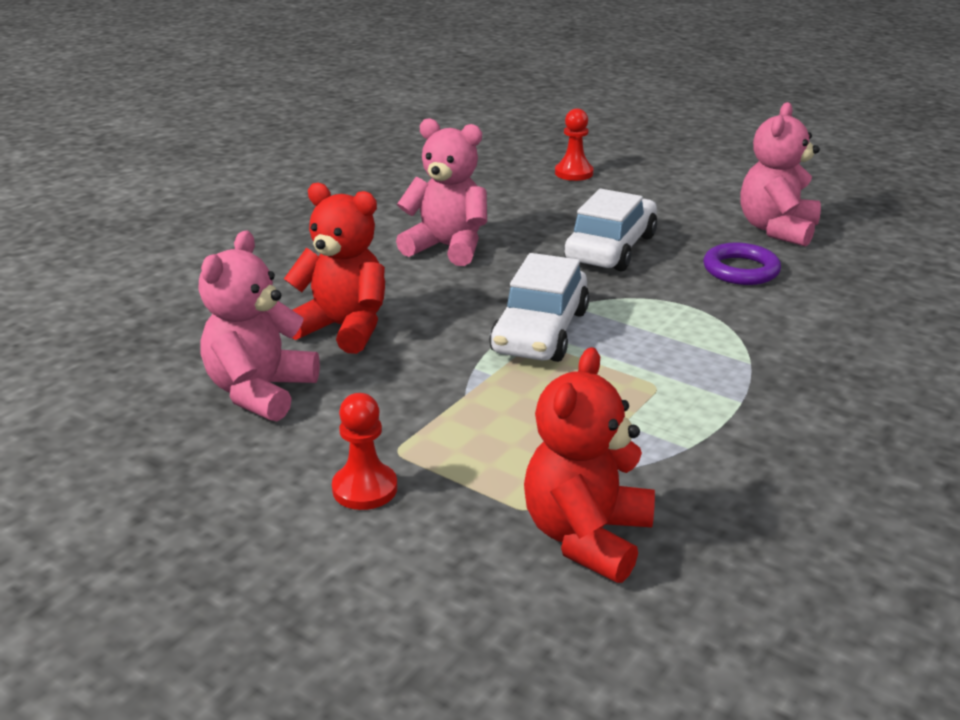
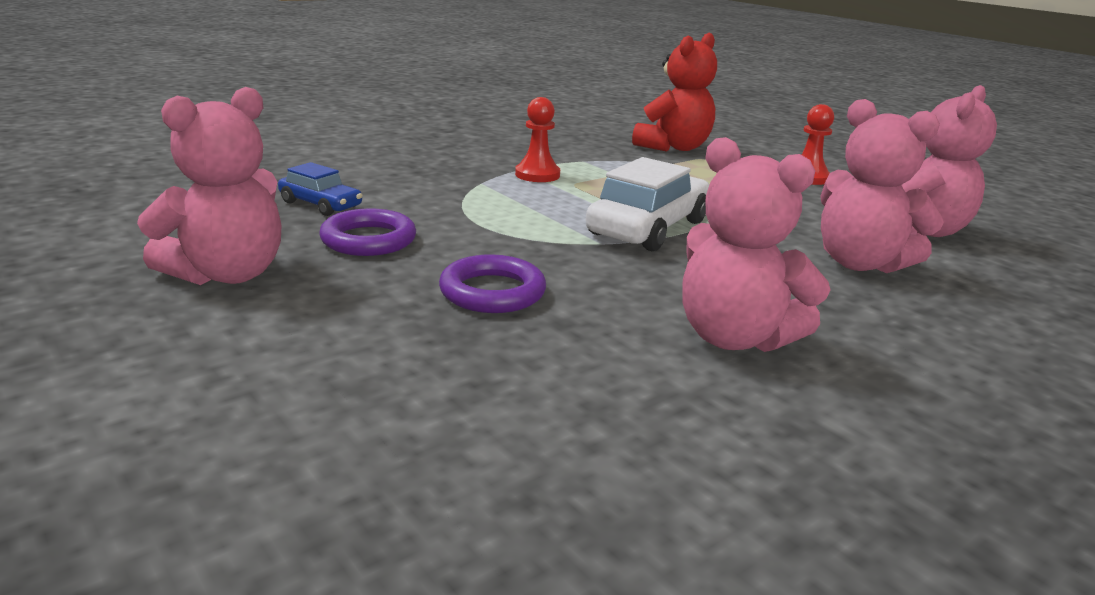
camera: 165 degrees left, 5 degrees down
(343, 328) = (860, 263): red teddy bear -> pink teddy bear
(574, 173) = (382, 483): red pawn -> red pawn (537, 175)
(611, 248) = (492, 292): white car -> purple ring
(833, 296) = (320, 204): none -> blue car

